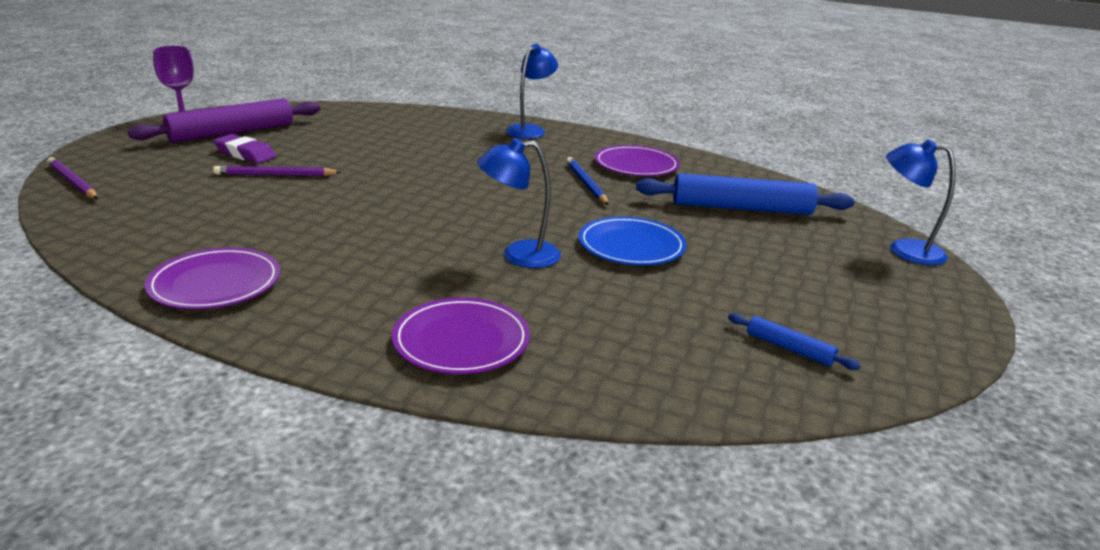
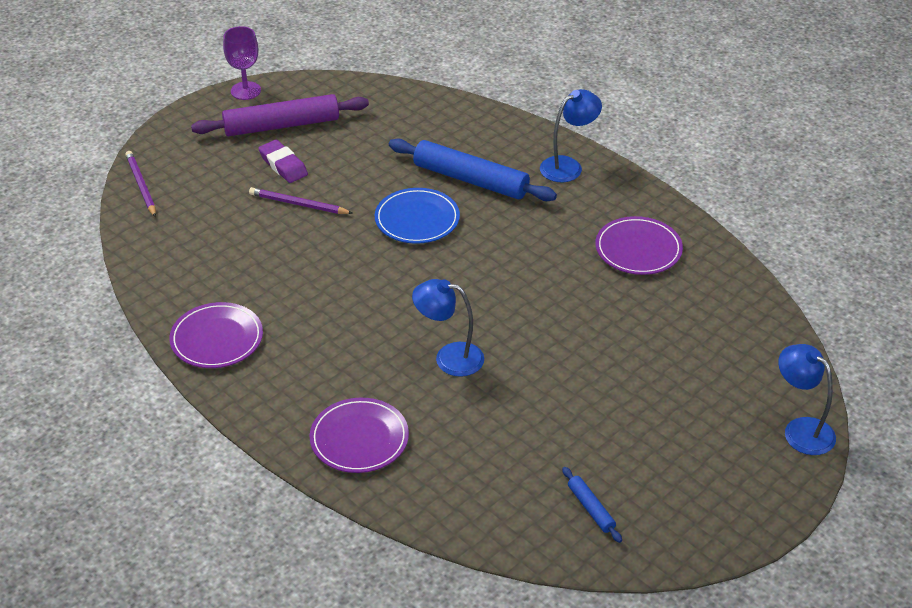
camera: 25 degrees right, 15 degrees up
(585, 184) = (567, 270): blue pencil -> none
(631, 246) = (550, 367): blue plate -> blue plate (417, 219)
(741, 208) = (693, 338): blue rolling pin -> blue rolling pin (471, 180)

